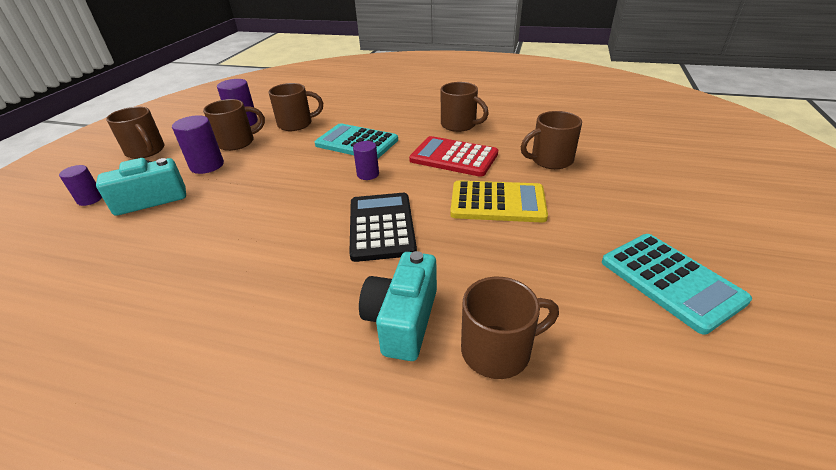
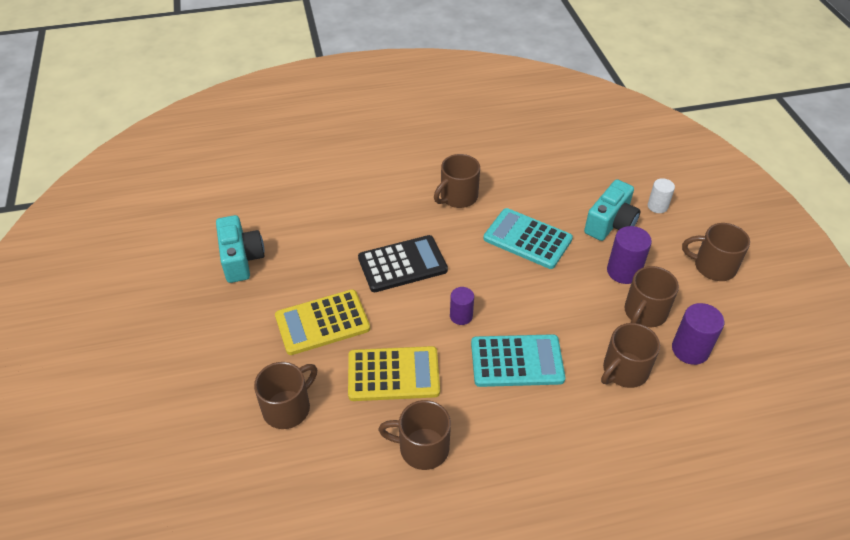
camera: 150 degrees right, 10 degrees up
(90, 199) = (657, 206): purple cylinder -> white cylinder
(382, 226) = (402, 264): black calculator -> black calculator turned 75 degrees counterclockwise
(402, 320) = (343, 209): turquoise camera -> turquoise camera (241, 259)
(454, 157) = (393, 374): red calculator -> yellow calculator
(498, 350) = (284, 213): brown mug -> brown mug (458, 197)
(670, 281) = (182, 291): turquoise calculator -> turquoise calculator (527, 239)

